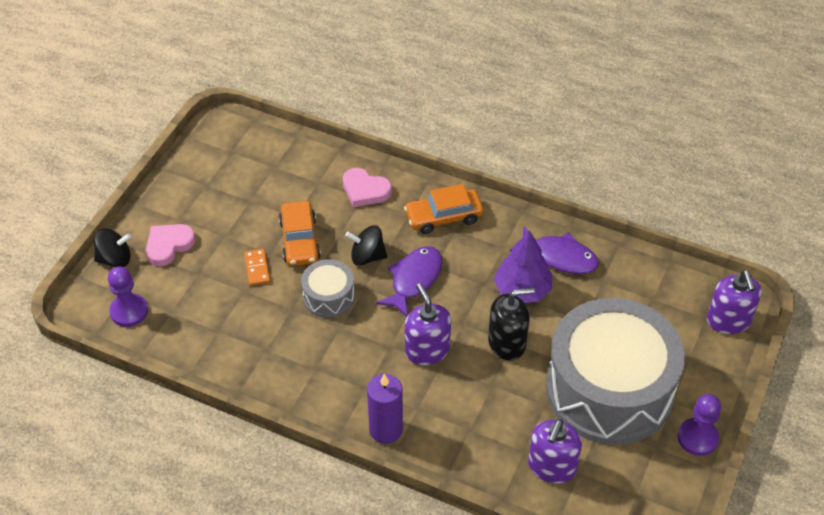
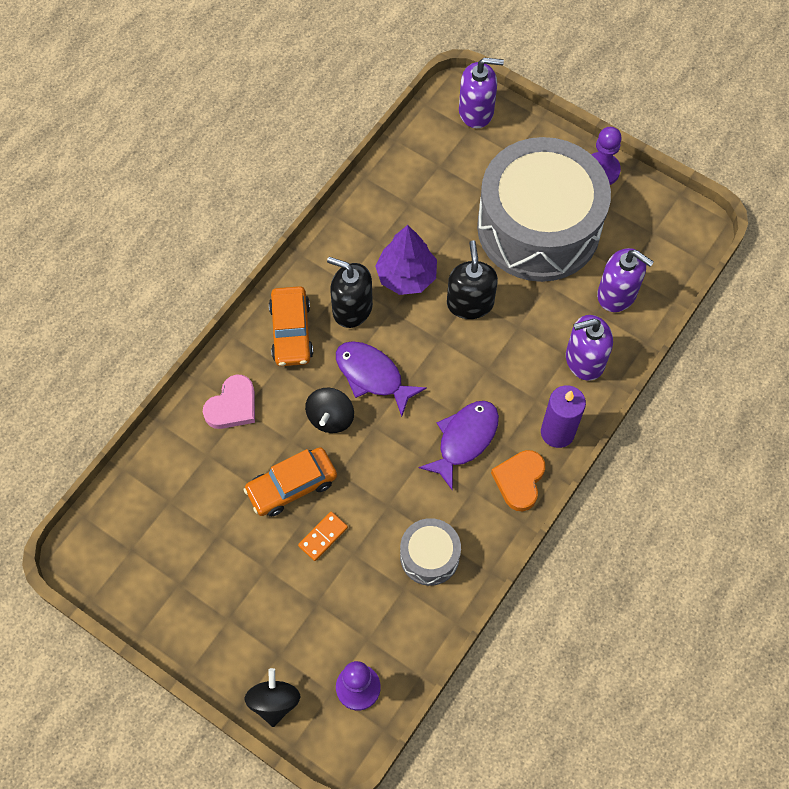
camera: 80 degrees left, 15 degrees up
(169, 245) = (267, 635): pink heart -> none
(257, 268) = (323, 537): orange domino -> orange domino turned 45 degrees counterclockwise
(299, 240) = (292, 486): orange car -> orange car turned 150 degrees clockwise
(328, 296) = (378, 465): grey drum -> grey drum (429, 556)
(330, 404) = (519, 481): none -> orange heart
(427, 350) = (466, 378): purple soap dispenser -> purple soap dispenser (584, 360)
(478, 255) = (352, 308): none -> black soap dispenser
(559, 257) = (370, 234): purple fish -> purple fish (464, 440)

